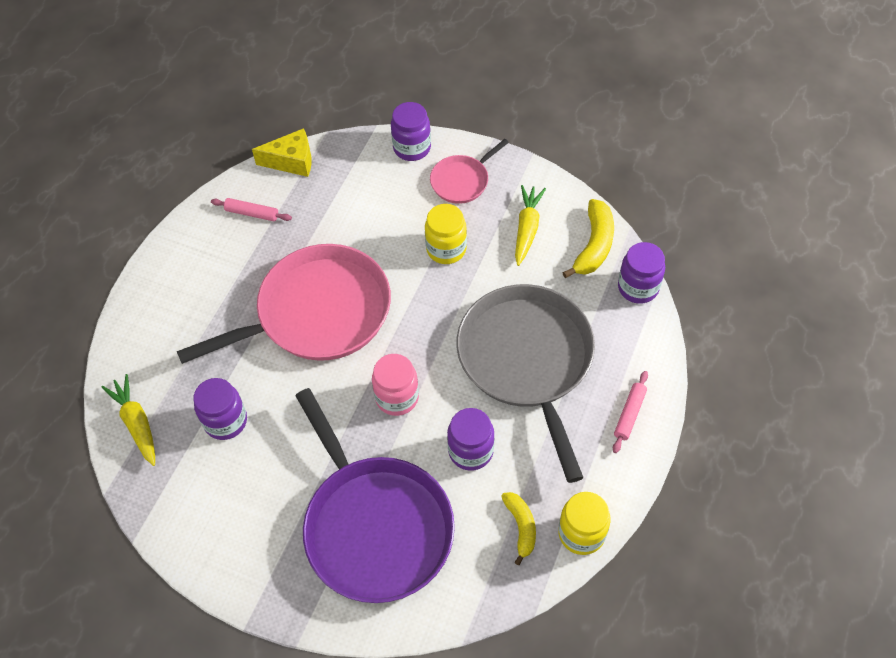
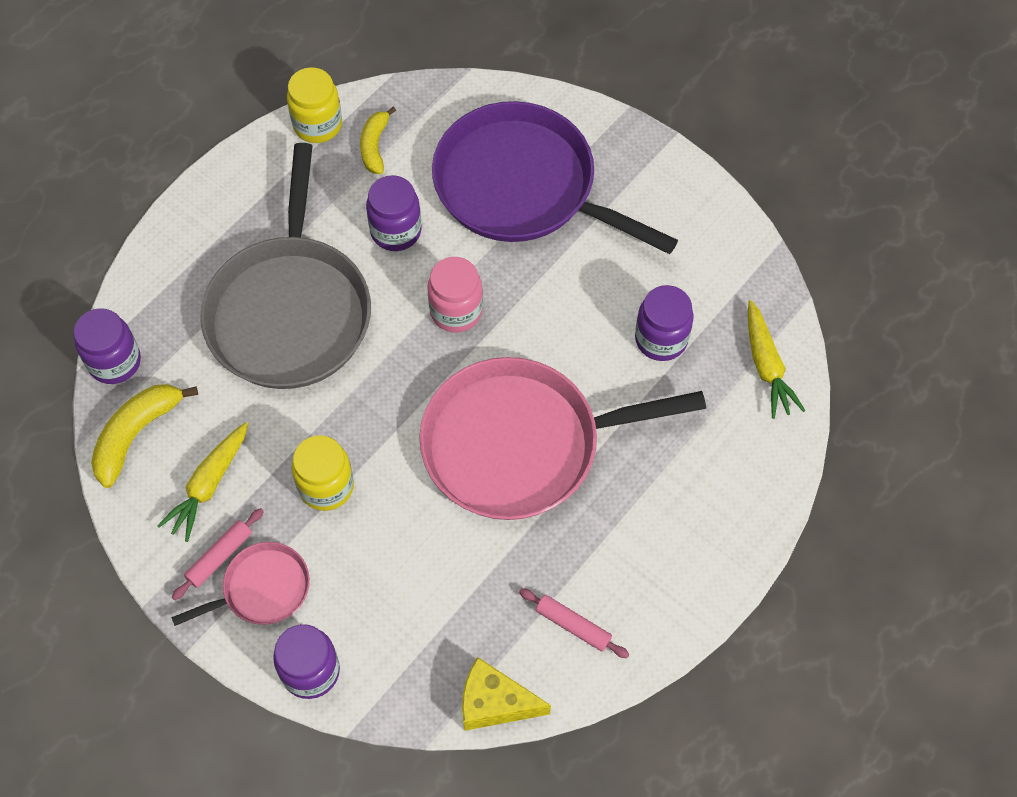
camera: 165 degrees left, 5 degrees up
(375, 526) = (523, 186): purple pan -> purple pan turned 45 degrees counterclockwise
(629, 414) = (208, 221): pink rolling pin -> pink rolling pin (219, 556)

